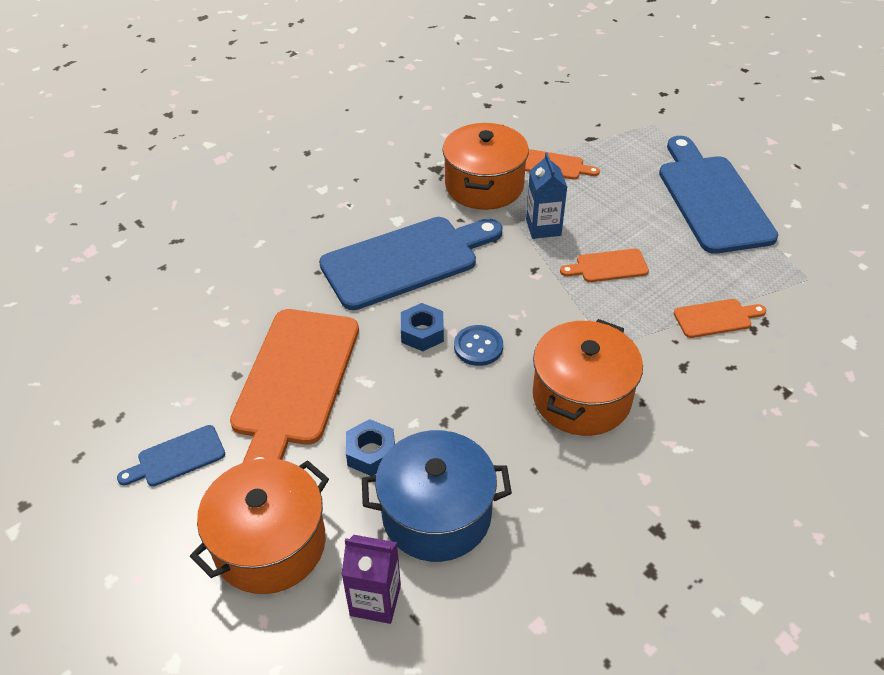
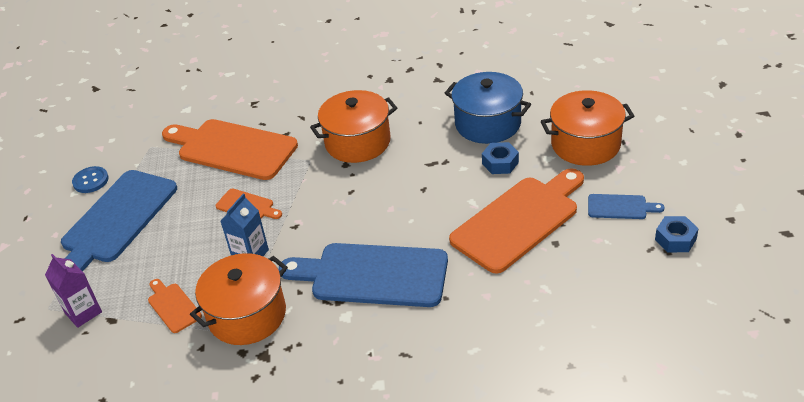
camera: 140 degrees left, 5 degrees down
(375, 600) = (545, 104): purple carton -> purple carton (83, 312)
(422, 333) = (411, 216): blue nut -> blue nut (675, 239)
(478, 347) = (384, 193): blue button -> blue button (91, 181)
(716, 318) = (232, 149): orange cutting board -> orange cutting board, size x2.19

